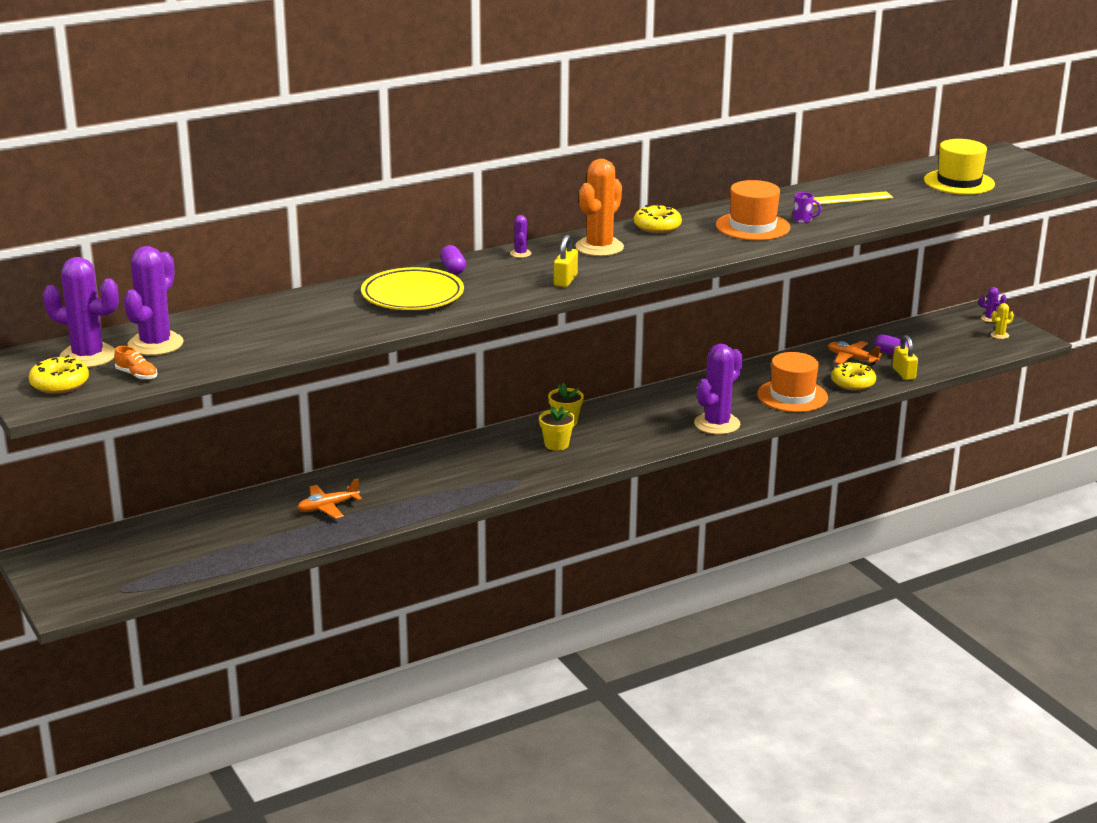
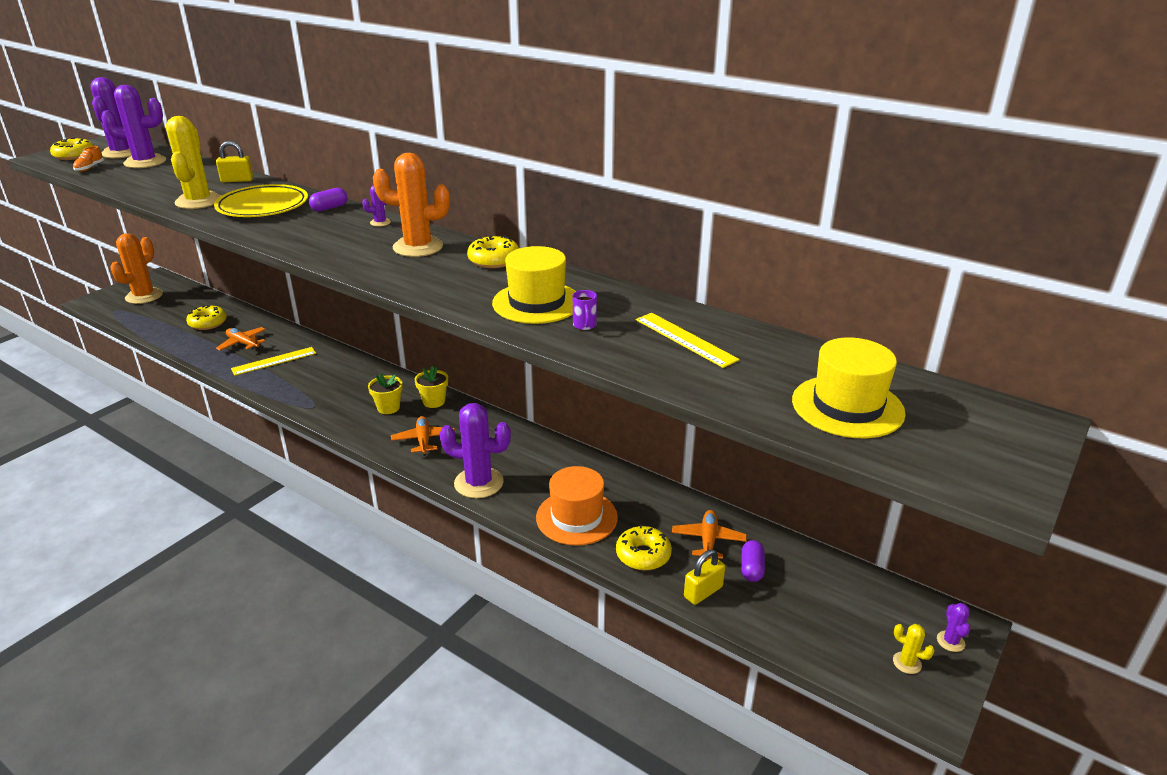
camera: 65 degrees right, 5 degrees up
(97, 567) = (144, 296): none -> orange cactus
(243, 526) = (208, 323): none -> yellow donut
(356, 322) = (198, 201): none -> yellow cactus
(394, 492) = (274, 361): none -> yellow ruler
(565, 280) = (324, 249): yellow padlock -> yellow padlock (237, 180)
(630, 436) = (423, 440): none -> orange plane
(752, 226) = (537, 303): orange hat -> yellow hat

